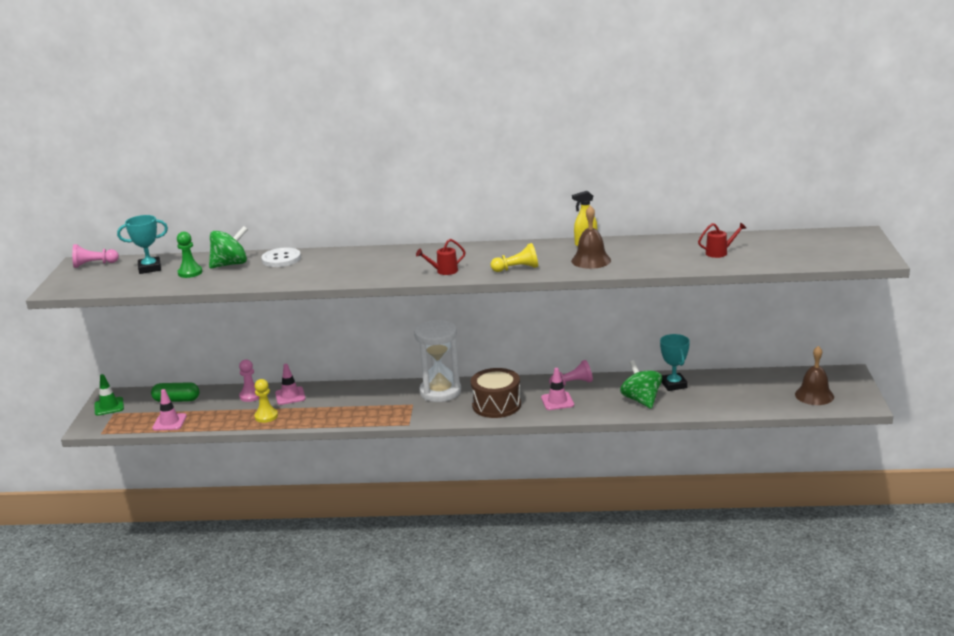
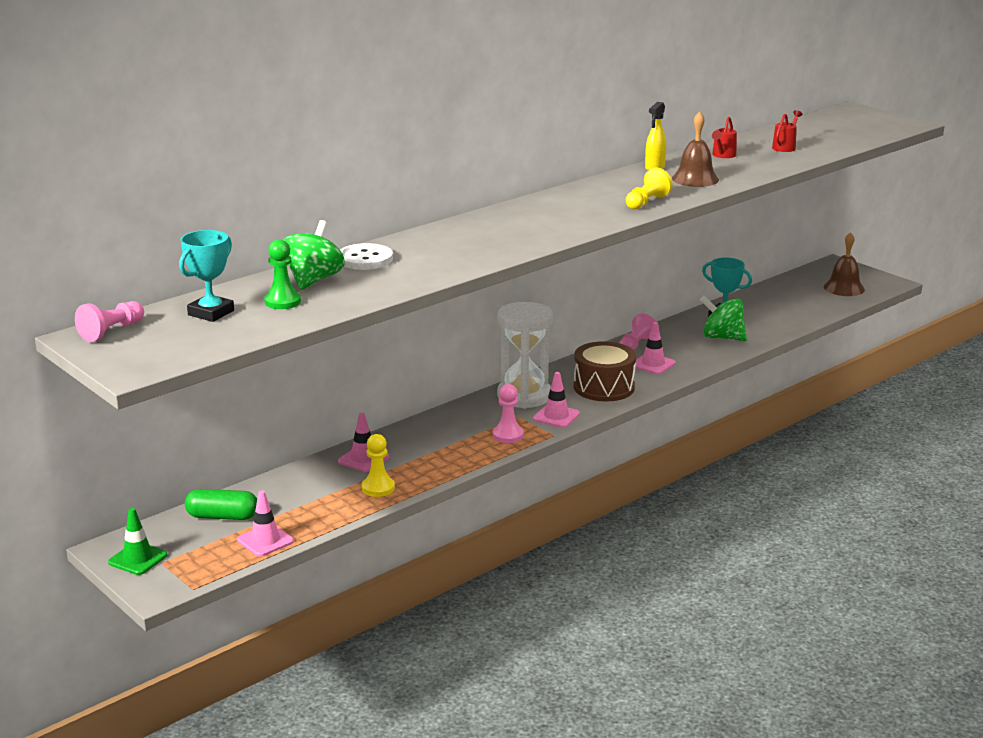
camera: 45 degrees left, 0 degrees up
(176, 400) = (222, 516): green capsule -> green capsule turned 45 degrees clockwise
(250, 396) = (313, 477): pink pawn -> pink pawn (508, 435)
(433, 413) = (556, 416): none -> pink traffic cone
(444, 271) = (581, 222): red watering can -> red watering can (723, 155)

